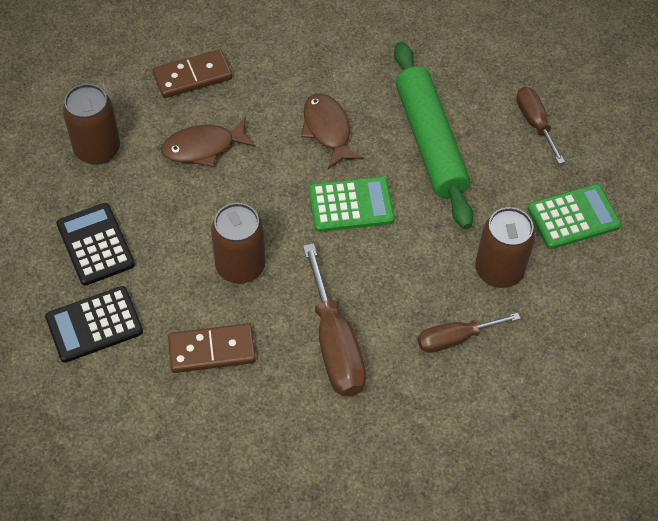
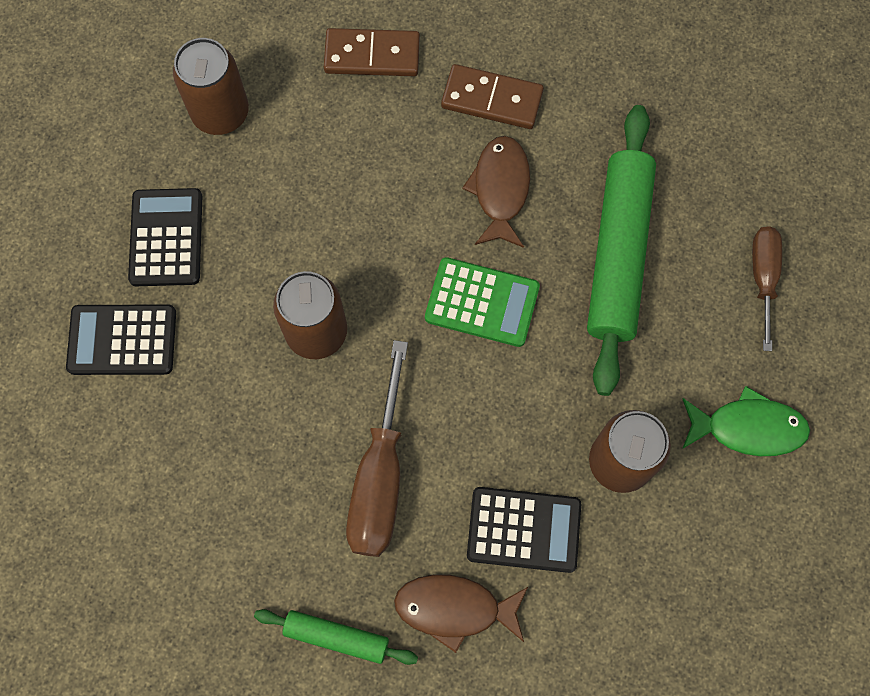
camera: 25 degrees right, 15 degrees up
(203, 147) = (343, 157): brown fish -> brown fish (454, 608)
(212, 350) = (237, 426): brown domino -> brown domino (492, 99)
(356, 462) = (336, 637): none -> green rolling pin
(455, 339) = (523, 529): brown screwdriver -> black calculator
(573, 217) = (748, 427): green calculator -> green fish

